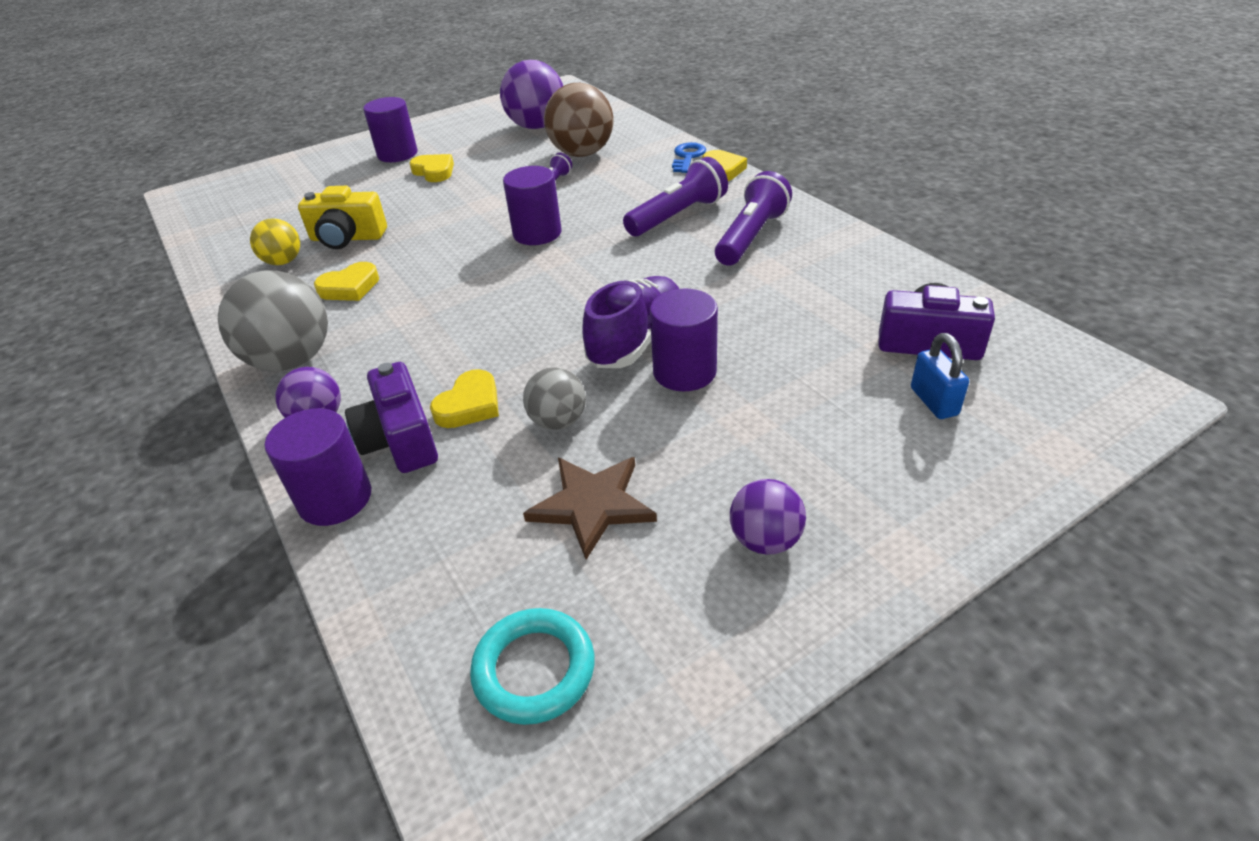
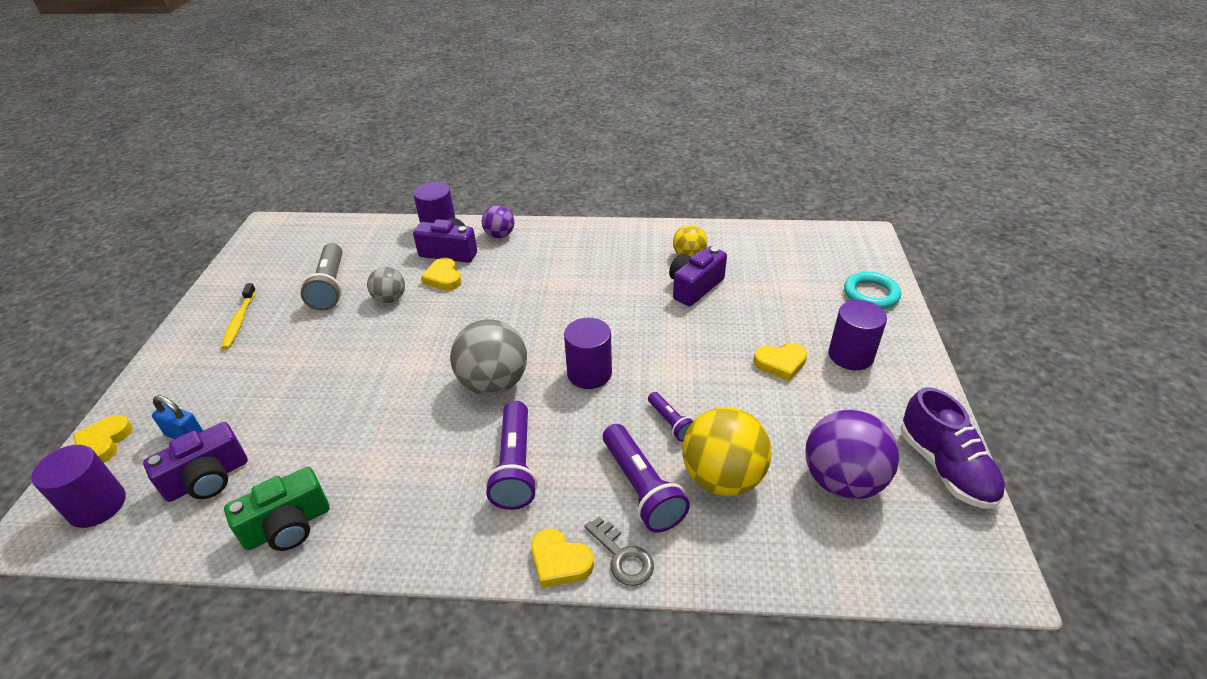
camera: 125 degrees right, 0 degrees up
(291, 360) = (563, 237): grey ball -> grey ball (493, 383)
(347, 238) = (694, 287): yellow camera -> purple camera
(350, 287) = (619, 272): yellow heart -> yellow heart (104, 443)
(534, 669) = (294, 246): turquoise ring -> turquoise ring (871, 294)
(582, 153) = (722, 477): brown ball -> yellow ball
(592, 505) = (330, 286): brown star -> grey flashlight
(636, 341) = (404, 354): purple shoe -> purple shoe (945, 468)
(684, 372) = (354, 357): purple cylinder -> purple cylinder (97, 506)
(687, 157) = (622, 556): blue key -> grey key
(751, 237) = (427, 488): purple flashlight -> purple flashlight (641, 488)
(765, 540) = (239, 321): purple ball -> yellow toothbrush
(877, 270) = (288, 526): none -> green camera

